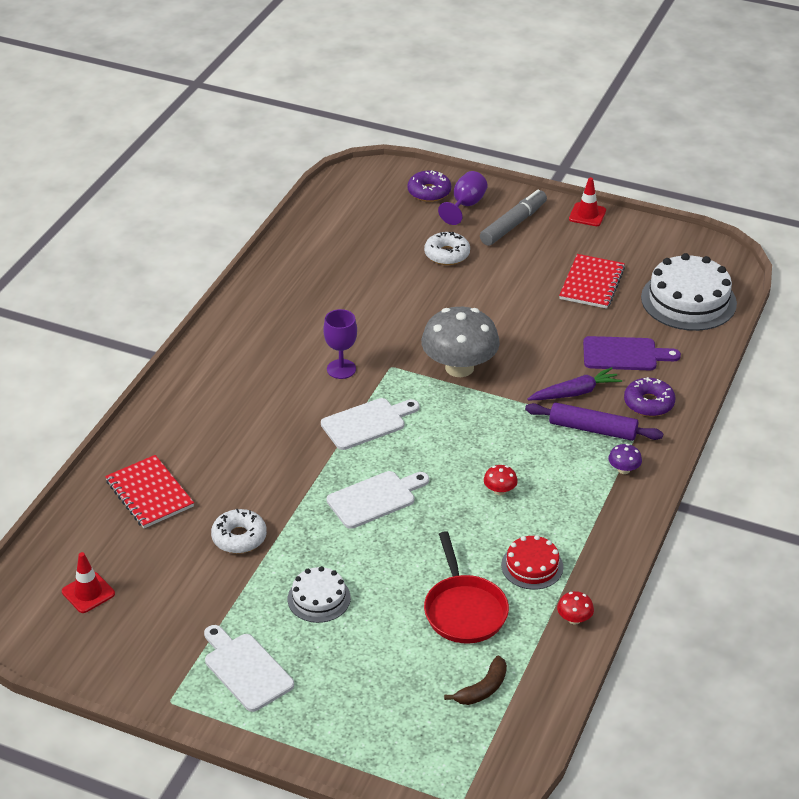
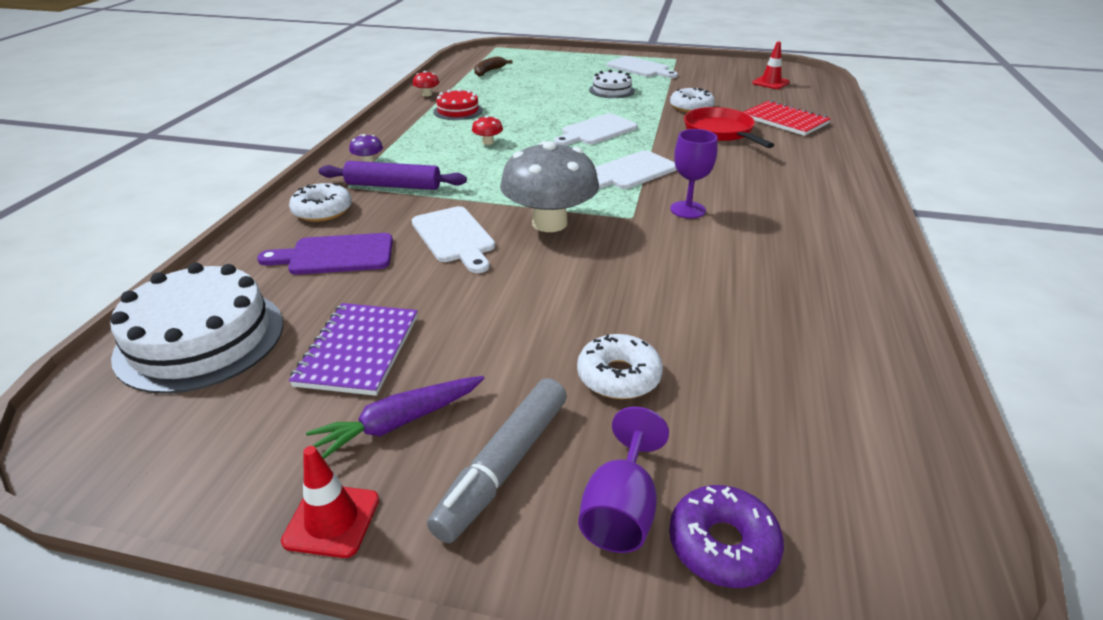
camera: 170 degrees right, 5 degrees down
(464, 610) = (507, 93): red pan -> red pan (720, 132)
(536, 361) = (454, 237): none -> white cutting board
(575, 393) = (408, 212): purple carrot -> purple carrot (399, 423)
(591, 283) = (359, 350): red notebook -> purple notebook
(648, 403) = (322, 211): purple donut -> white donut

